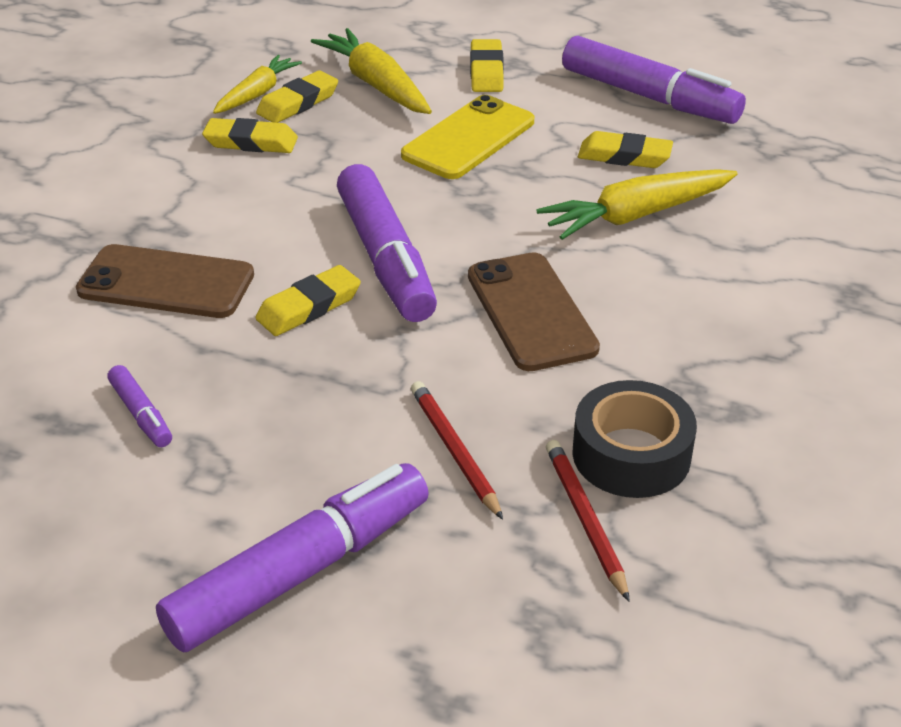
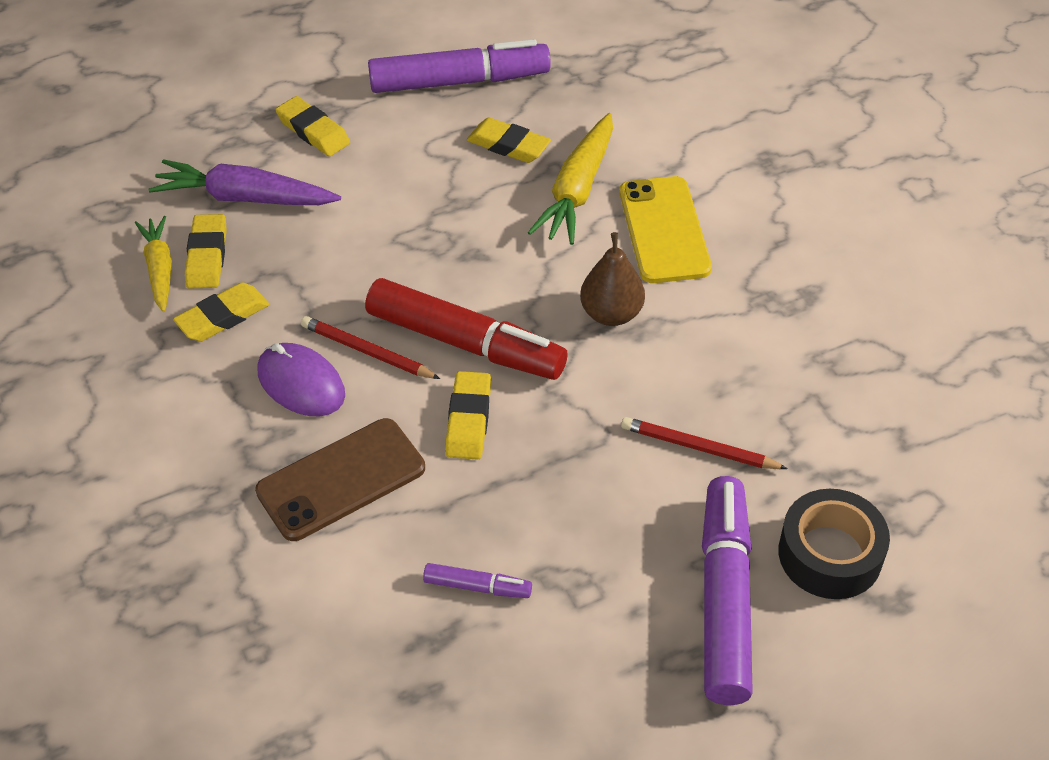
camera: 45 degrees left, 10 degrees up
(235, 210) = (301, 384): none -> purple mouse
(376, 84) = (245, 198): yellow carrot -> purple carrot
(386, 258) = (465, 343): purple marker -> red marker
(468, 138) = (383, 201): yellow phone -> yellow phone (664, 230)
(531, 312) = (611, 314): brown phone -> brown pear
(585, 519) = (822, 431): red pencil -> red pencil (367, 351)
(624, 156) = (508, 145): yellow eraser -> yellow eraser turned 60 degrees clockwise
(631, 454) = (792, 369): black tape -> black tape (830, 554)

